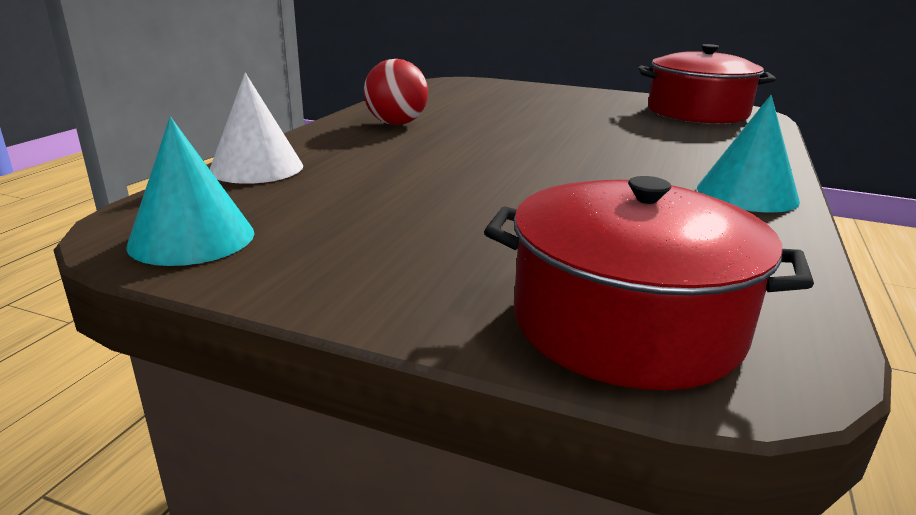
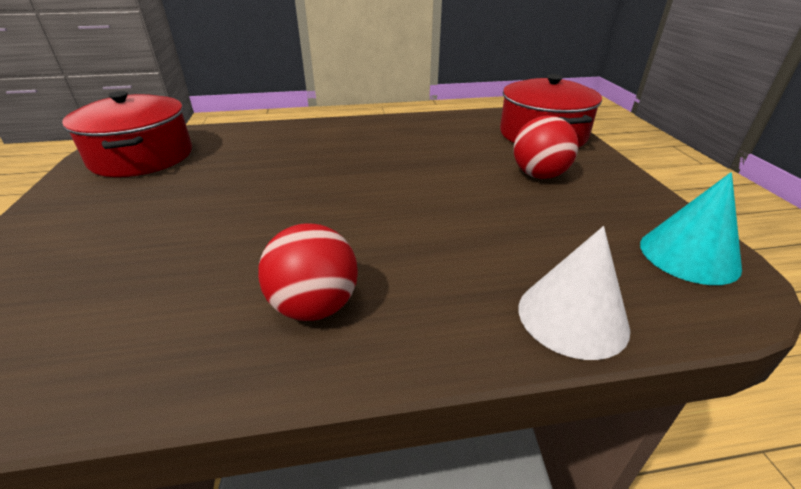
camera: 120 degrees left, 10 degrees up
(461, 243) = (539, 175): none -> red ball
(747, 194) = (366, 128): turquoise cone -> none

